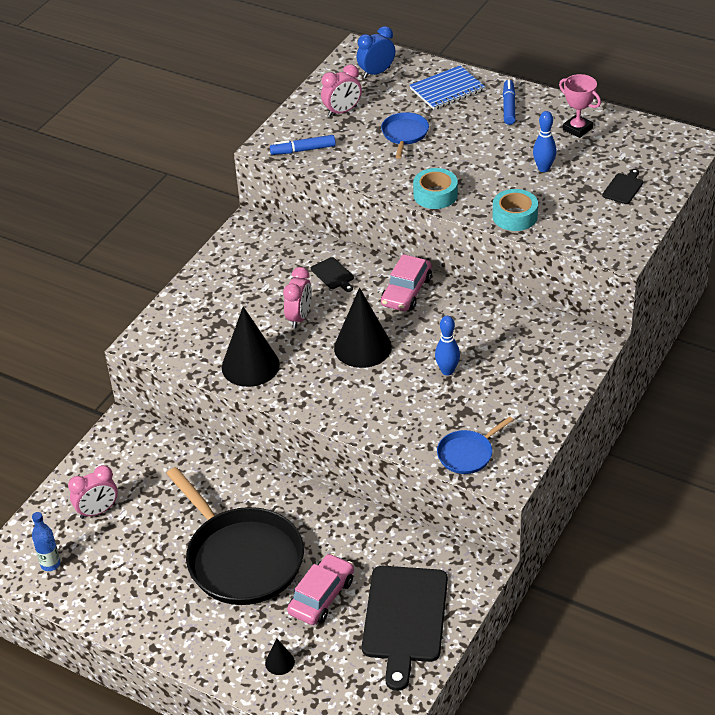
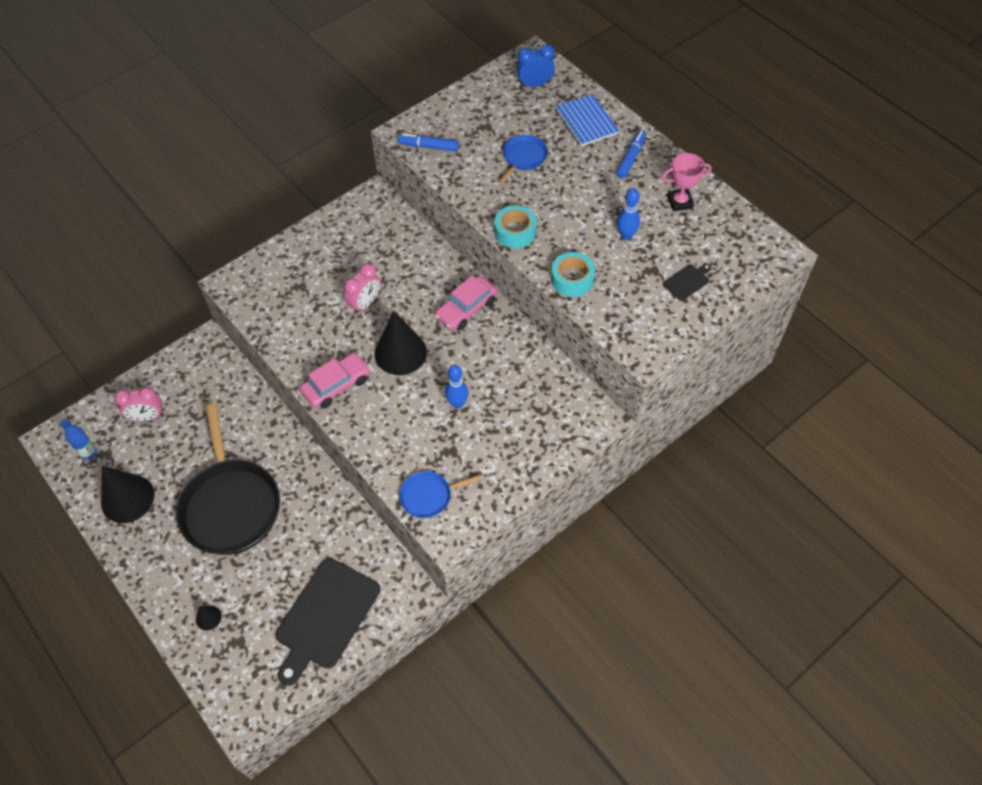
camera: 20 degrees right, 15 degrees up
(250, 366) = (301, 338): black cone -> black cone (127, 498)
(321, 596) = (272, 567): pink car -> pink car (337, 385)
(333, 274) = (415, 270): black cutting board -> none
(342, 111) = (483, 116): pink clock -> none
(447, 89) = (586, 122): blue notebook -> blue notebook turned 75 degrees clockwise
(577, 129) = (680, 202): pink trophy -> pink trophy turned 75 degrees counterclockwise

